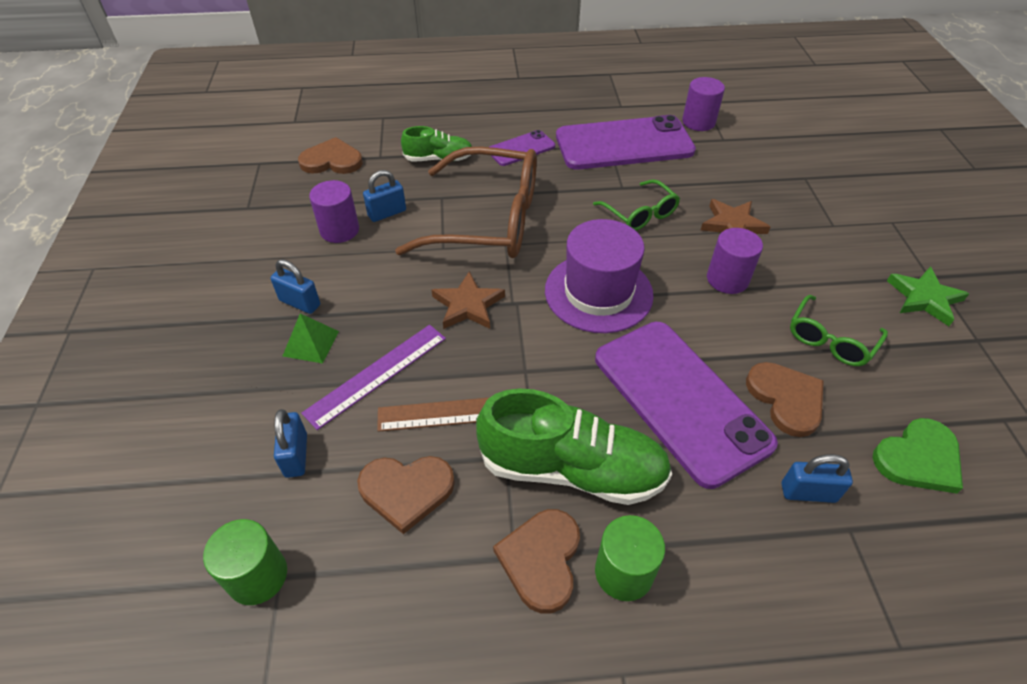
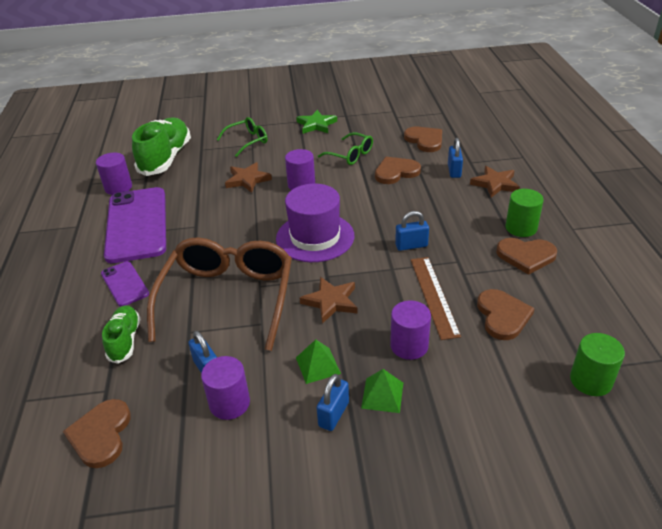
camera: 90 degrees left, 10 degrees down
(296, 455) = (494, 380): blue padlock -> blue padlock (411, 245)
(369, 292) = (318, 365): none -> green pyramid
(377, 374) = (409, 345): purple ruler -> purple cylinder
(572, 469) = (464, 246): green shoe -> green shoe (166, 158)
(640, 214) = (230, 218): green glasses -> green glasses (247, 141)
(680, 400) = (404, 206): purple phone -> none
(771, 559) = (495, 184): none -> brown star
(918, 458) = (425, 140): green heart -> brown heart

